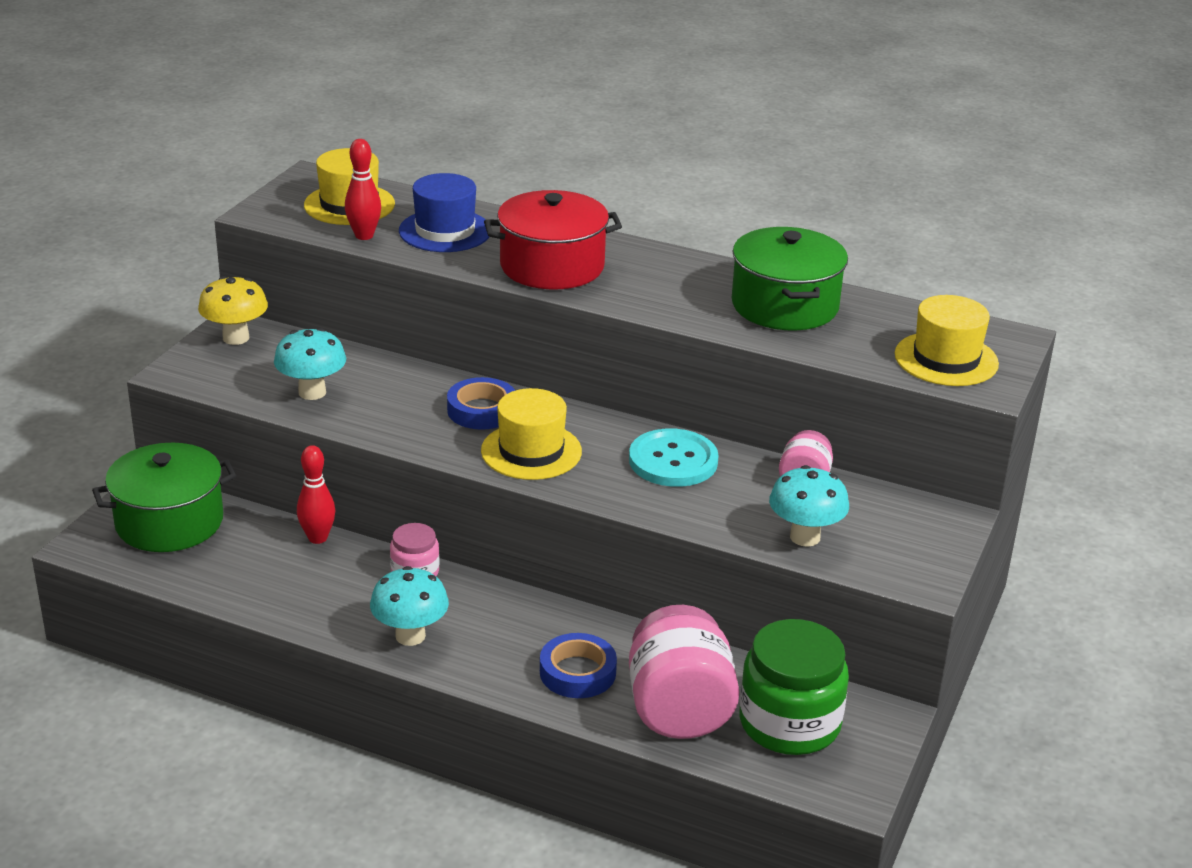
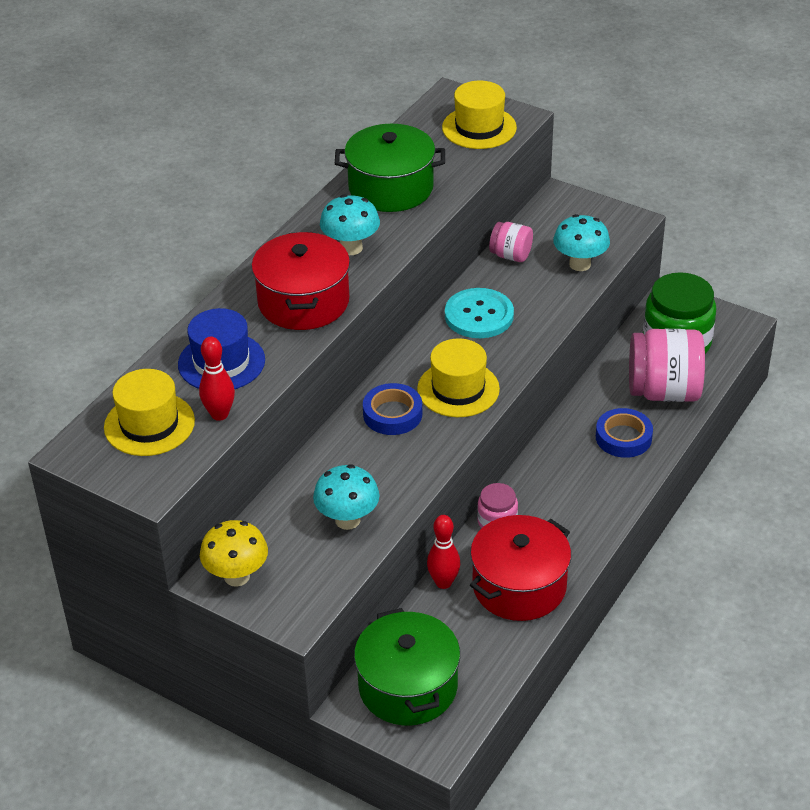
camera: 80 degrees left, 10 degrees up
(311, 592) = (519, 586): none -> red pot
(410, 636) = (578, 526): turquoise mushroom -> turquoise mushroom (351, 248)

